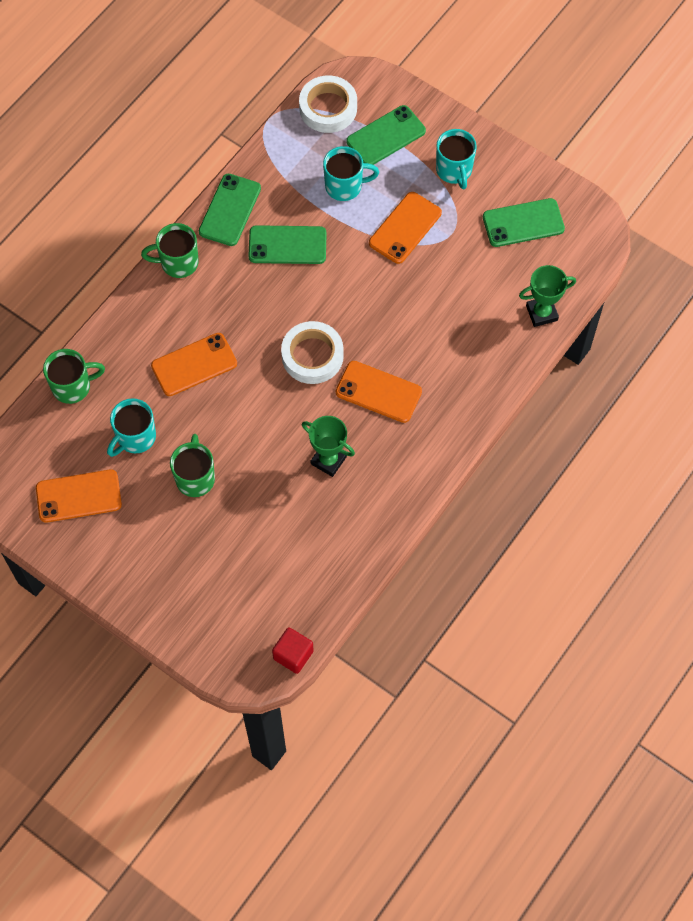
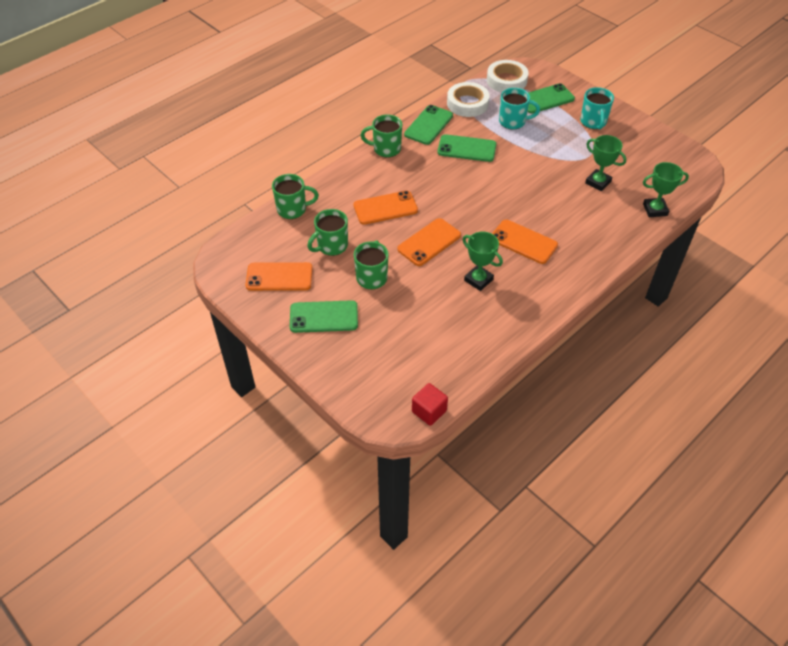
camera: 10 degrees right, 15 degrees down
(135, 437) = (331, 246): turquoise mug -> green mug
(312, 356) = (475, 214): white tape -> white tape (467, 103)
(405, 228) = (554, 149): orange phone -> orange phone (429, 242)
(466, 278) = (598, 182): none -> green trophy
(523, 223) = (643, 156): green phone -> green phone (324, 317)

